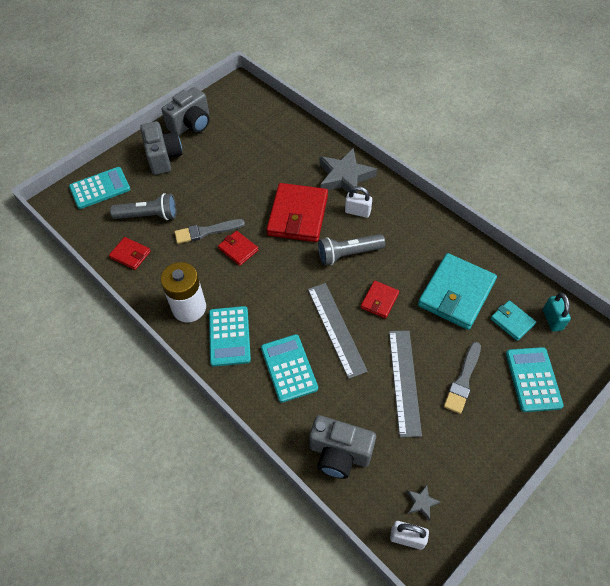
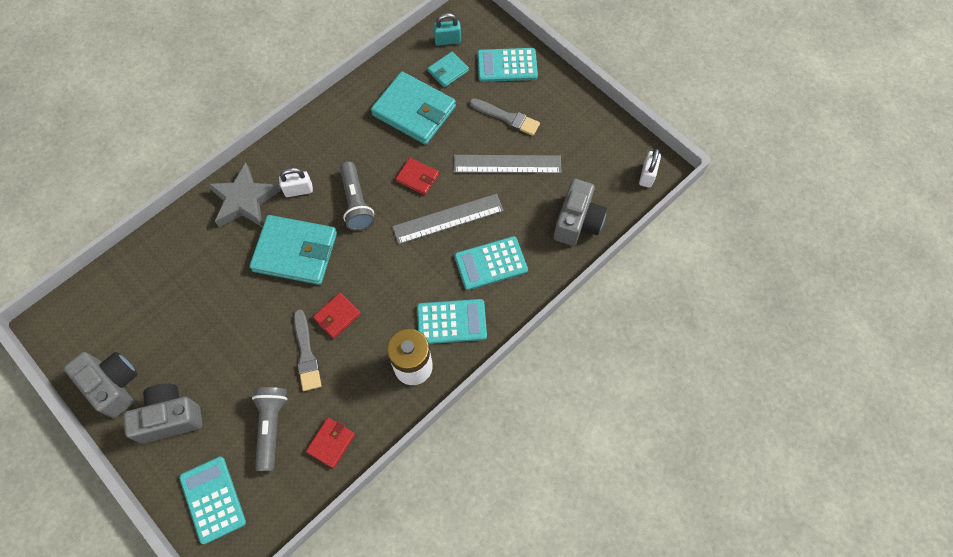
camera: 90 degrees left, 10 degrees up
(298, 215) = (295, 252): red wallet -> turquoise wallet
(357, 212) = (298, 190): white padlock -> white padlock turned 60 degrees clockwise
(421, 502) = (618, 162): grey star -> none

